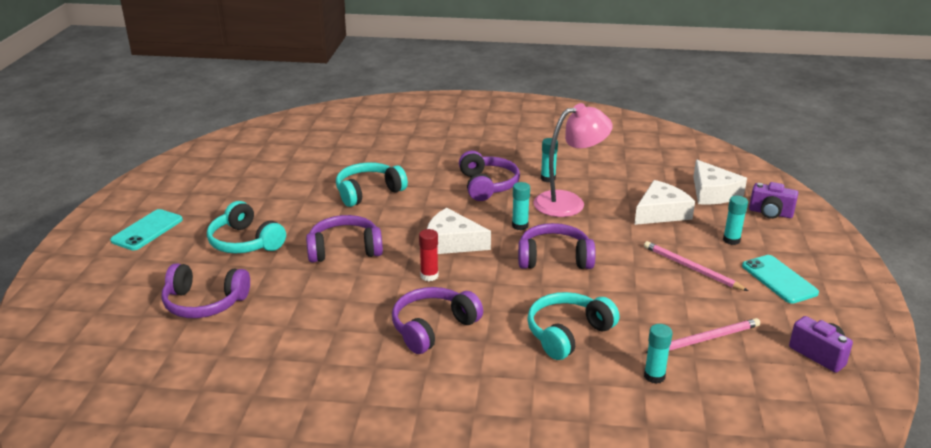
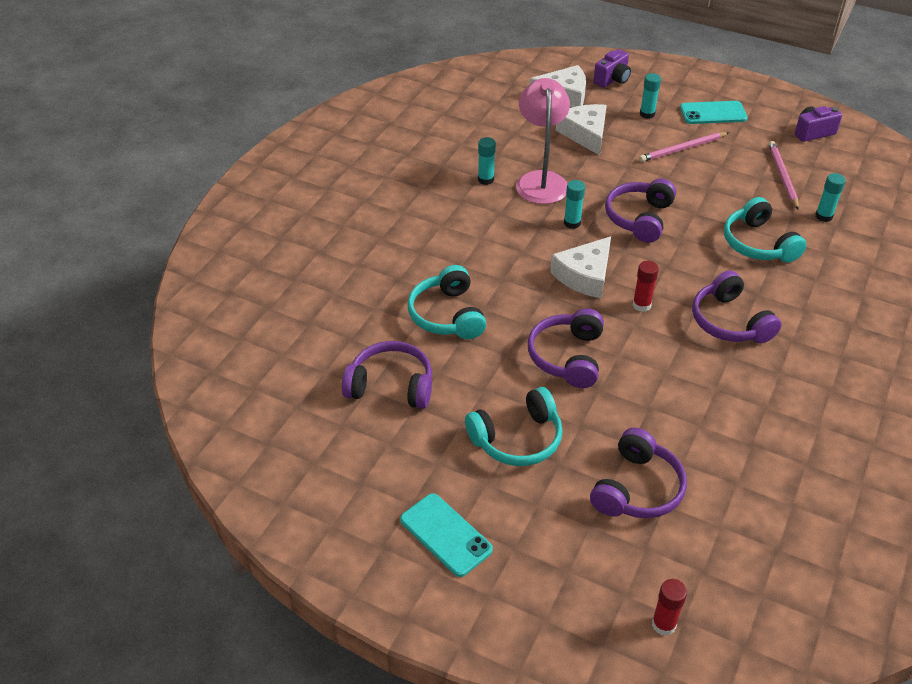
camera: 70 degrees left, 15 degrees up
(67, 333) = (663, 624): none -> red glue stick
(487, 185) = (478, 223): purple headphones -> purple headphones (391, 385)

